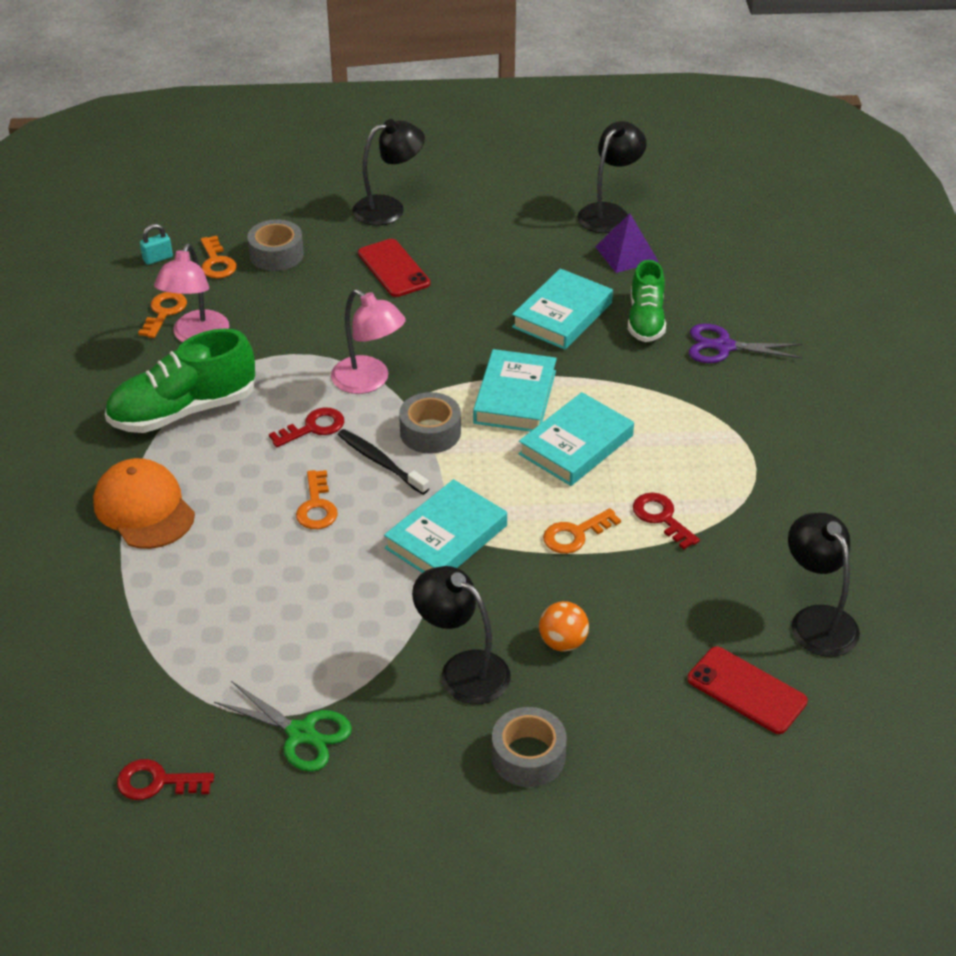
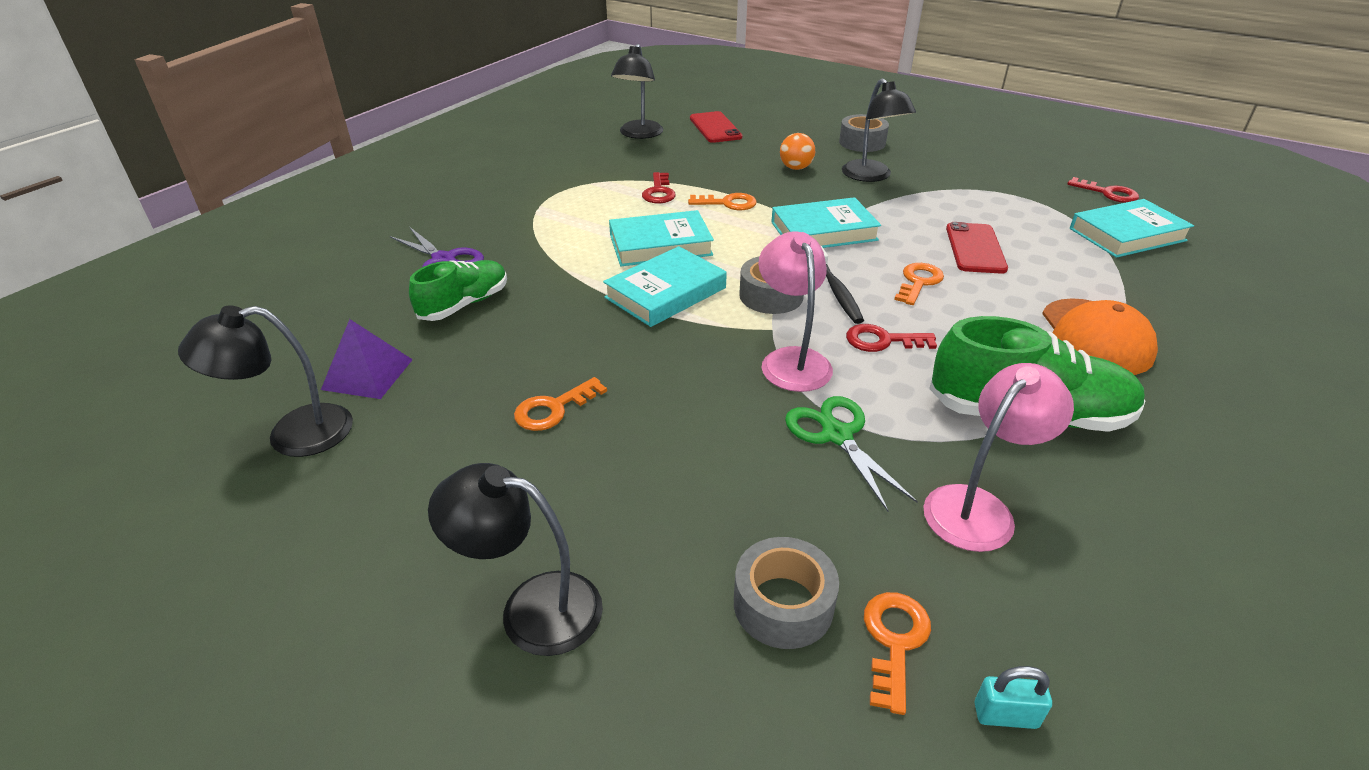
camera: 145 degrees left, 5 degrees down
(164, 312) = (1021, 575): orange key -> orange key (554, 409)
(301, 733) = (998, 184): green scissors -> green scissors (837, 435)
(393, 268) = (636, 486): red phone -> red phone (975, 248)
(562, 315) = (527, 341): turquoise book -> turquoise book (1127, 234)

